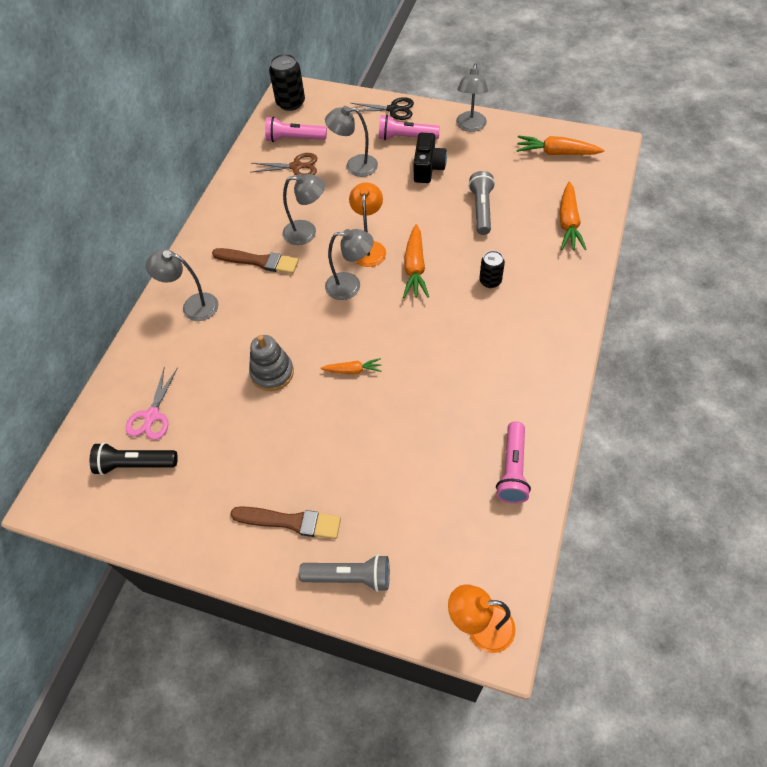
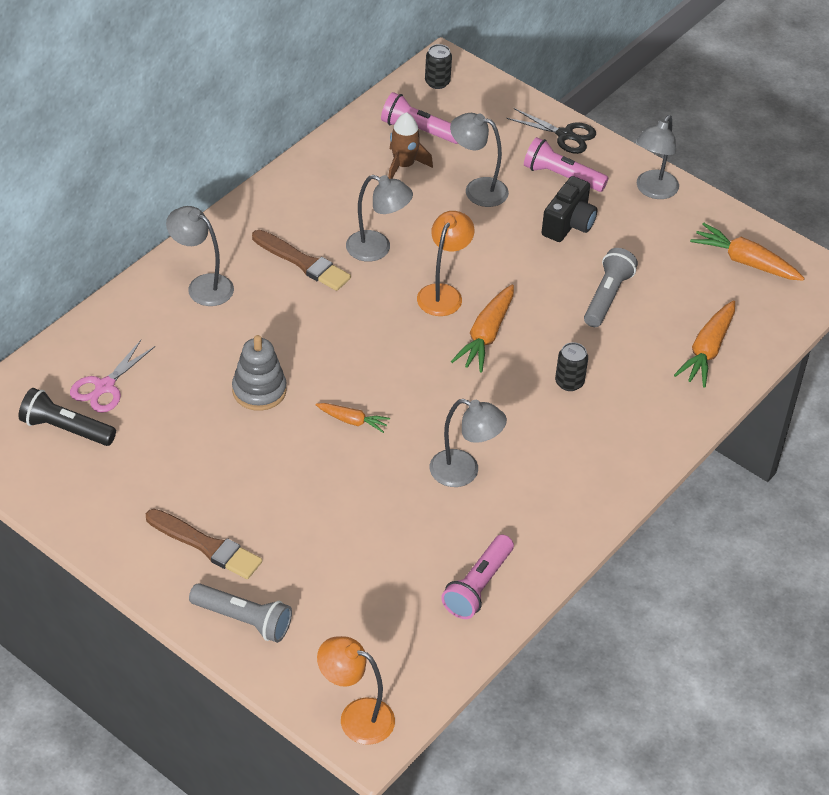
camera: 15 degrees right, 10 degrees down
(290, 103) = (437, 82): black can -> black can, size x0.62
(296, 166) = (404, 165): brown scissors -> brown rocket
(350, 286) = (398, 329): grey lamp -> grey lamp (464, 472)

